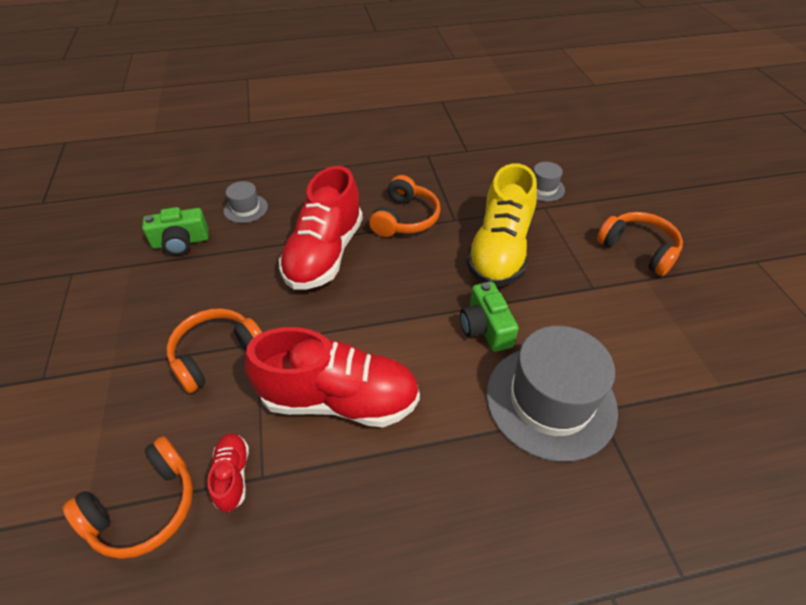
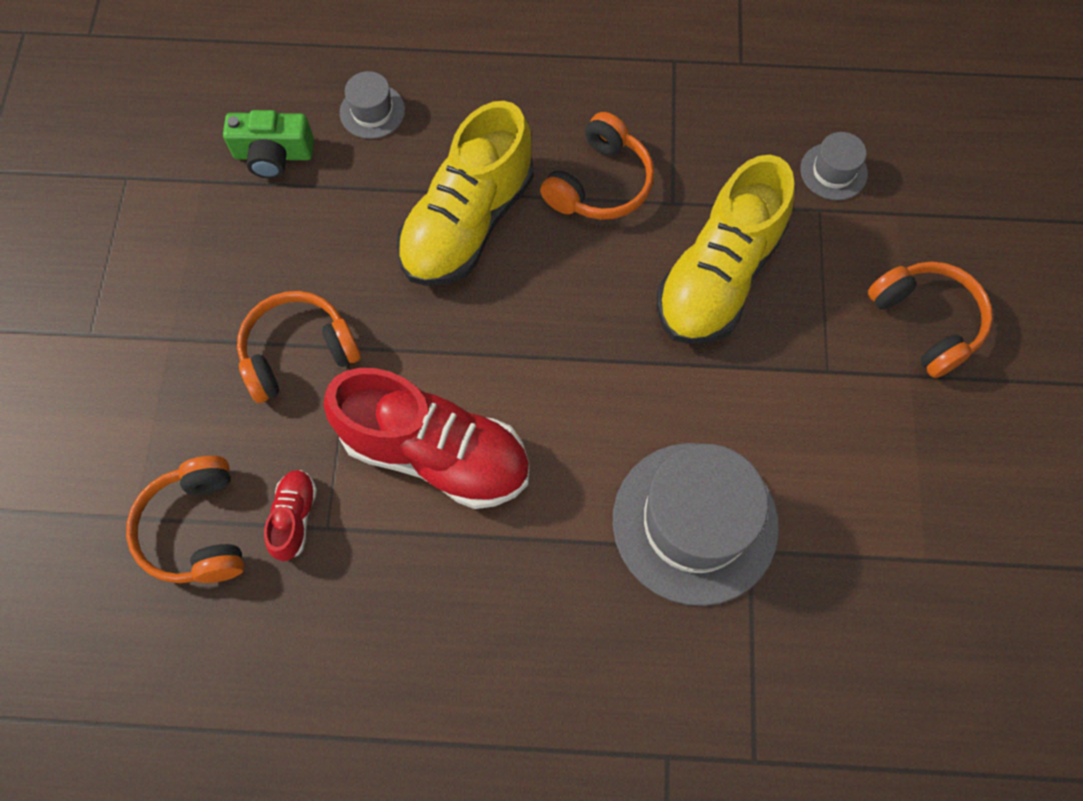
camera: 15 degrees right, 20 degrees up
(145, 507) = (196, 529): orange headphones -> orange headphones turned 105 degrees clockwise
(325, 254) = (468, 223): red shoe -> yellow shoe
(485, 327) = (651, 397): green camera -> none

